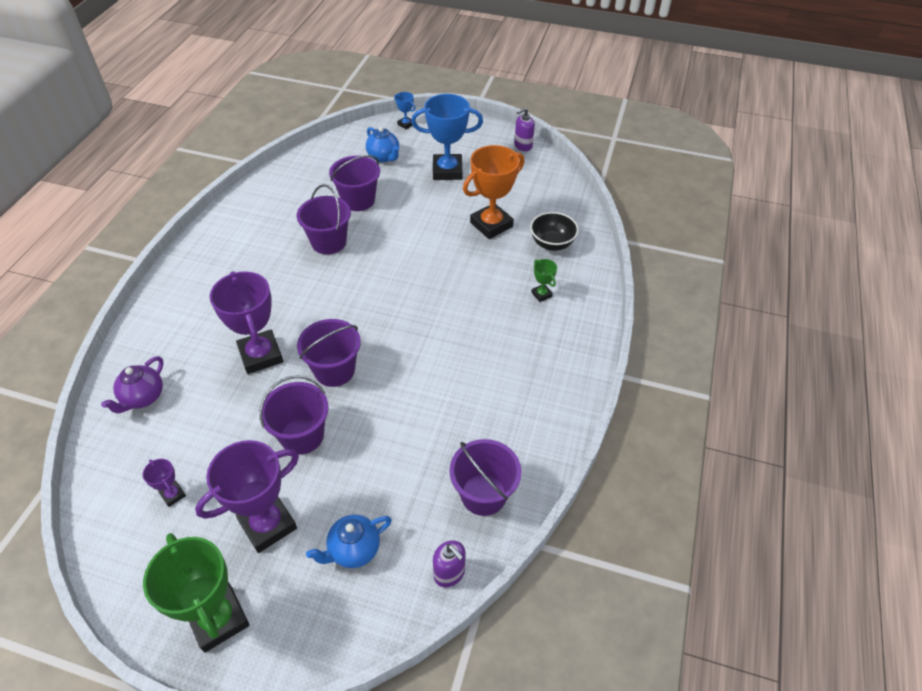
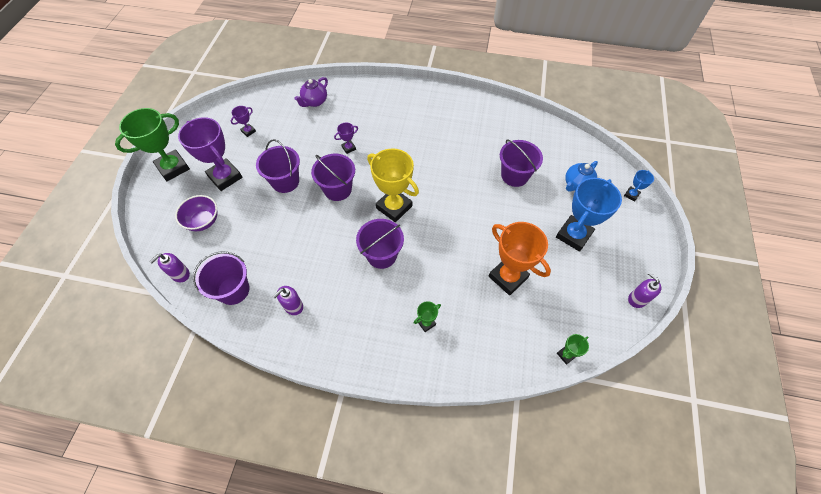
camera: 85 degrees right, 10 degrees up
(143, 397) = (314, 102): purple teapot -> purple teapot turned 75 degrees counterclockwise
(261, 355) = (349, 148): purple trophy -> purple trophy, size x0.45
(328, 242) = (461, 165): purple bucket -> purple bucket (381, 255)
(353, 550) = (203, 221): blue teapot -> purple bowl
(379, 311) = (394, 207): none -> yellow trophy
(447, 171) = (573, 235): blue trophy -> blue trophy turned 45 degrees clockwise
(513, 421) = (293, 306): none -> purple soap dispenser
(552, 244) = (493, 331): black bowl -> none
(577, 199) = (566, 355): none -> green trophy

